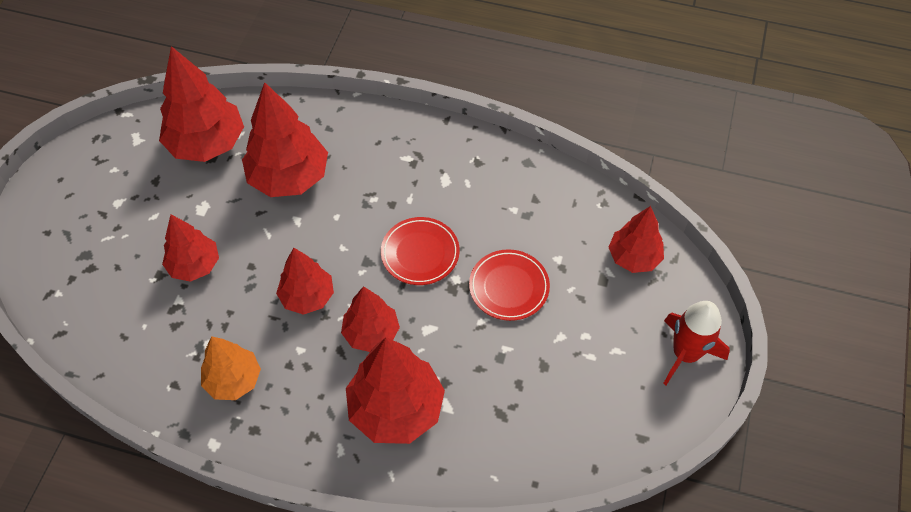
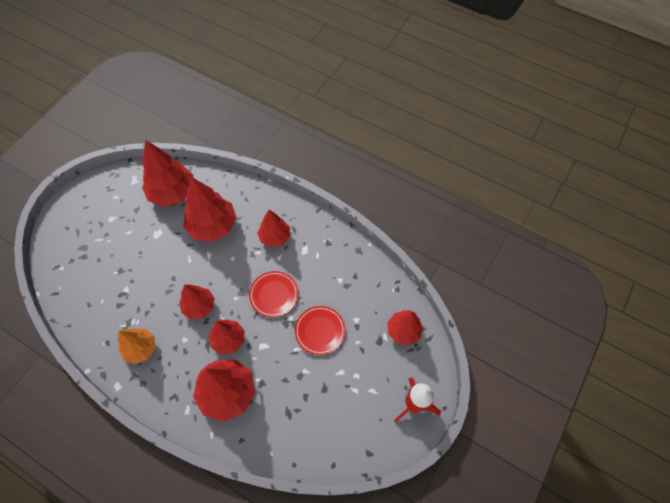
camera: 15 degrees right, 5 degrees up
(194, 265) = (141, 269): red tree -> red tree (275, 237)

